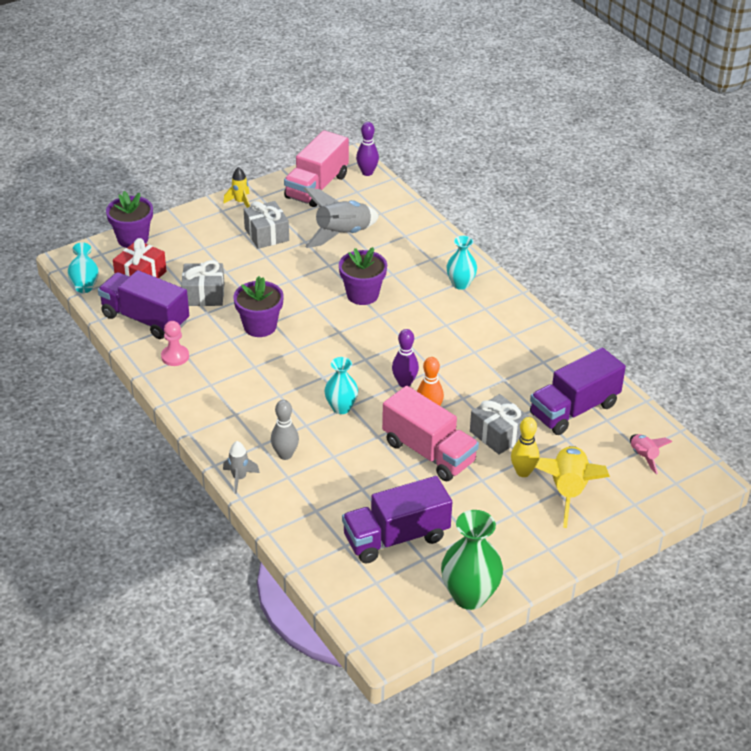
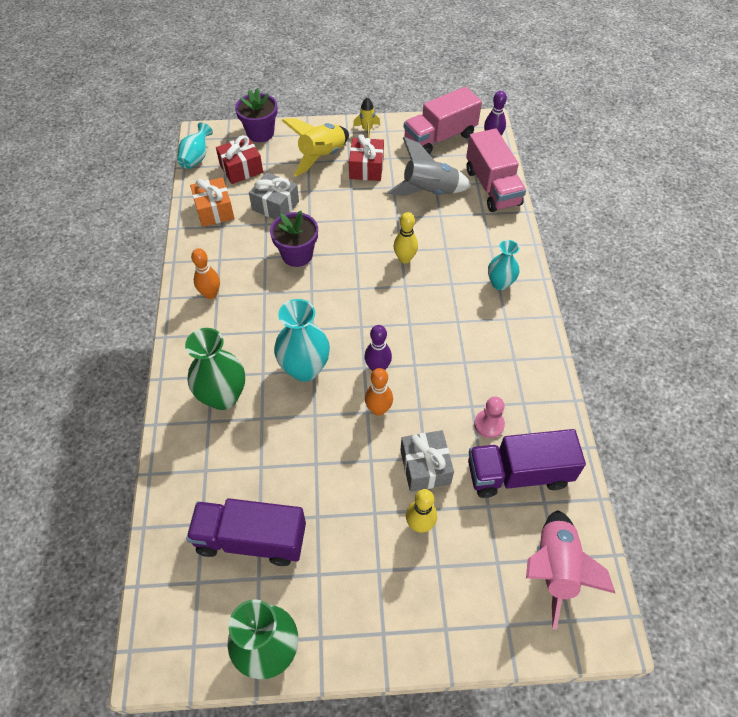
camera: 30 degrees right, 15 degrees up
(145, 319) = (214, 210): purple truck -> orange gift
(175, 356) = (210, 256): pink pawn -> pink pawn (489, 424)
(203, 385) = (210, 294): none -> orange bowling pin
(239, 478) = (169, 402): grey rocket -> none
(266, 234) = (366, 168): grey gift -> red gift
(285, 455) = (223, 396): grey bowling pin -> green vase
(341, 407) = (304, 369): turquoise vase -> turquoise vase, size x1.60
(362, 295) = (404, 259): purple flower pot -> yellow bowling pin
(428, 452) = (347, 455): pink truck -> pink truck (492, 187)
(568, 491) = (449, 572): yellow rocket -> yellow rocket (322, 157)
(643, 457) = (554, 568): pink rocket -> pink rocket, size x1.90

